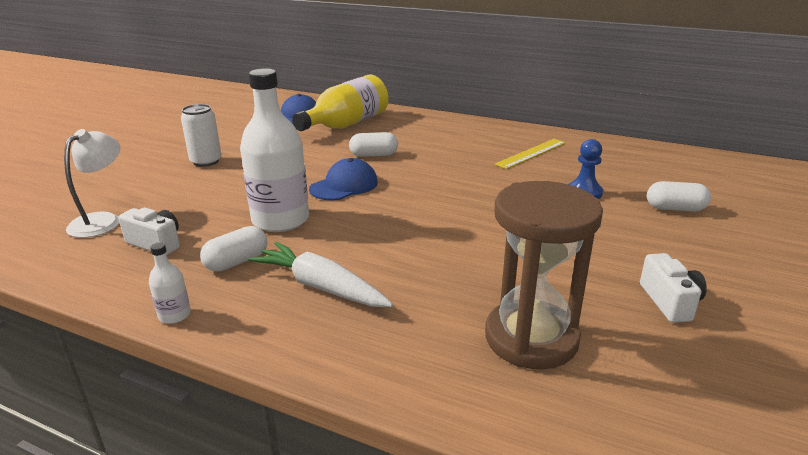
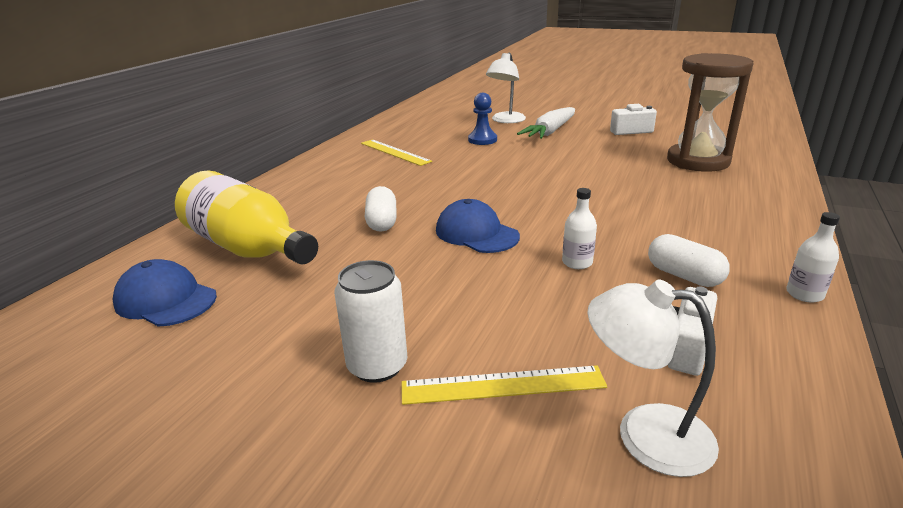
camera: 90 degrees left, 0 degrees up
(167, 189) = (503, 385): none -> yellow ruler
(280, 220) = (577, 262): white bottle -> white bottle, size x0.43
(321, 287) = (694, 227): white carrot -> white carrot (550, 132)
(675, 208) = (505, 120): white capsule -> white lamp

